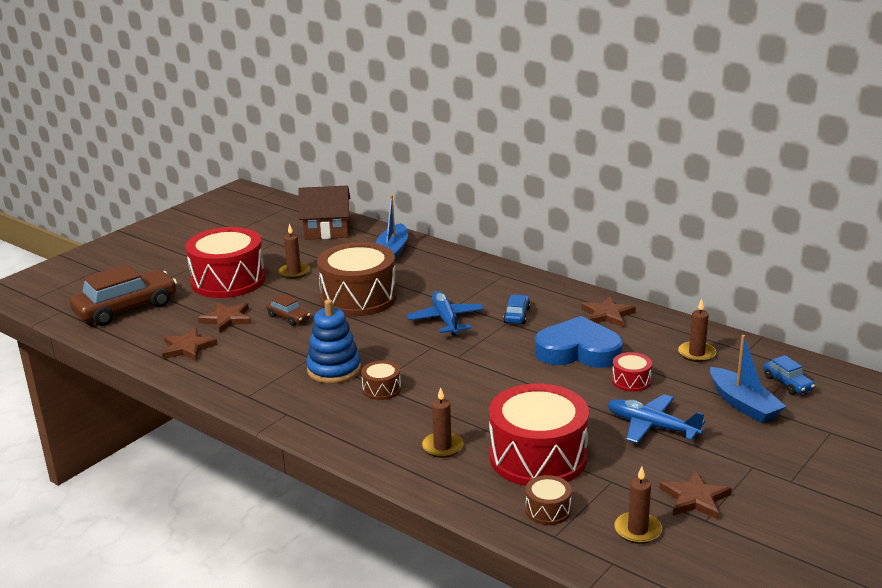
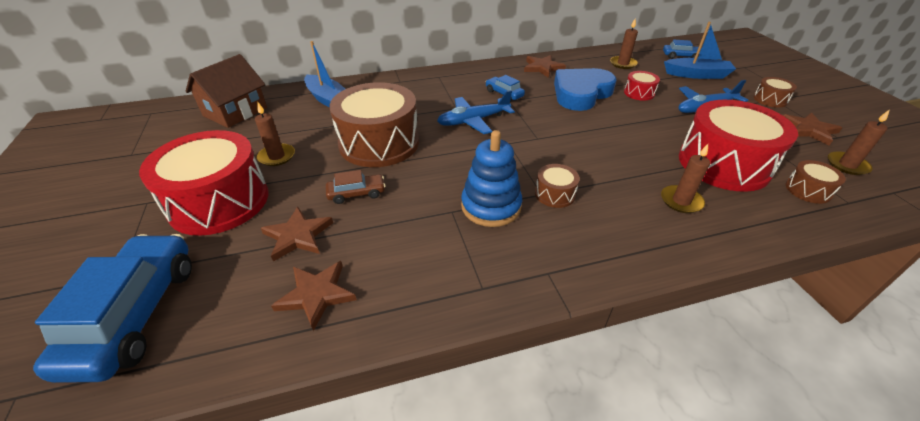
camera: 55 degrees left, 15 degrees up
(126, 308) = (135, 314): brown car -> blue car
(445, 320) = (473, 121): blue plane -> blue plane turned 45 degrees counterclockwise
(746, 463) = (770, 100): none -> brown drum

